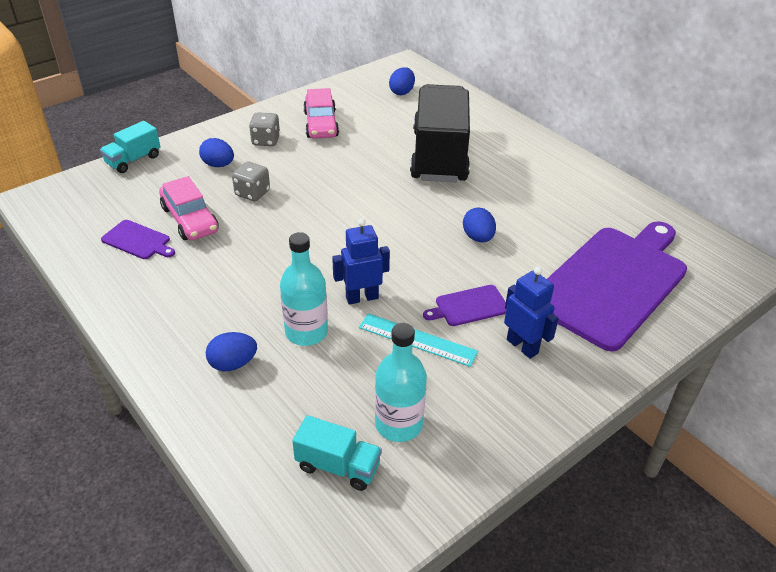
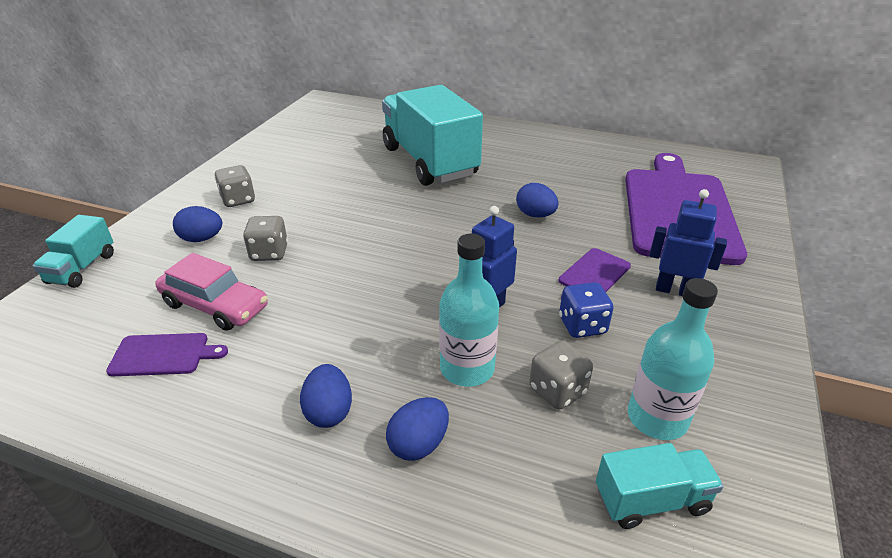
camera: 30 degrees left, 5 degrees down
(321, 124) = (286, 169): pink car -> none
(351, 374) = (557, 391): none -> grey dice
(402, 92) = (341, 122): blue egg -> blue egg (329, 412)
(417, 340) = (582, 325): turquoise ruler -> blue dice
(439, 156) = (429, 161): black truck -> turquoise truck

